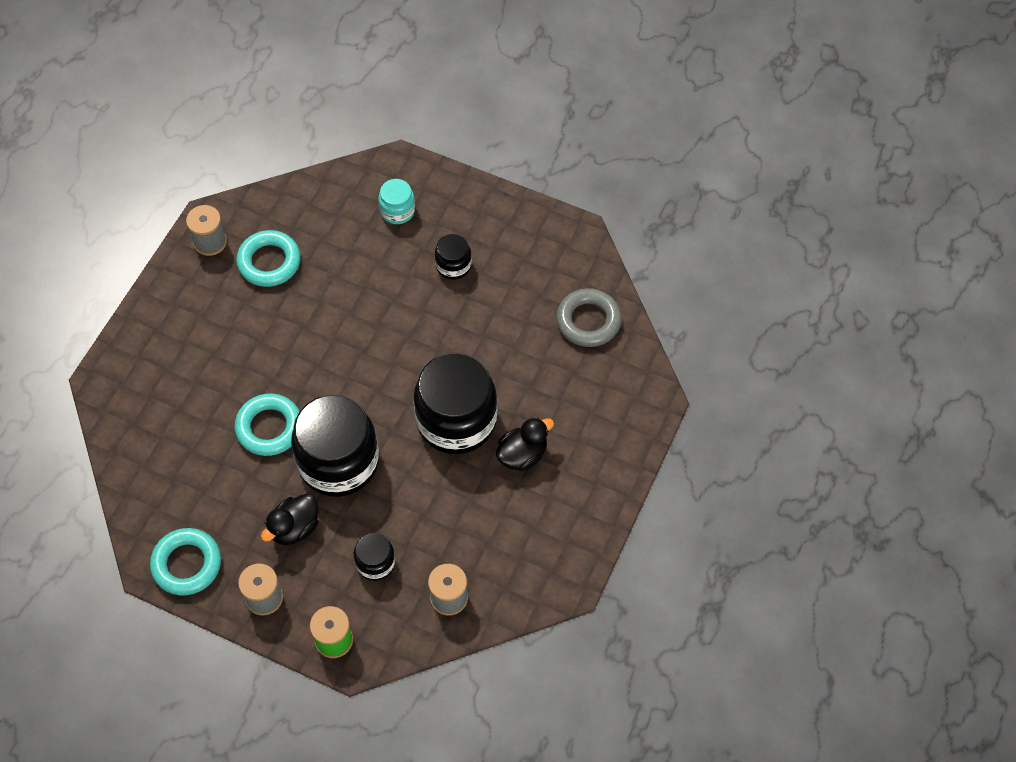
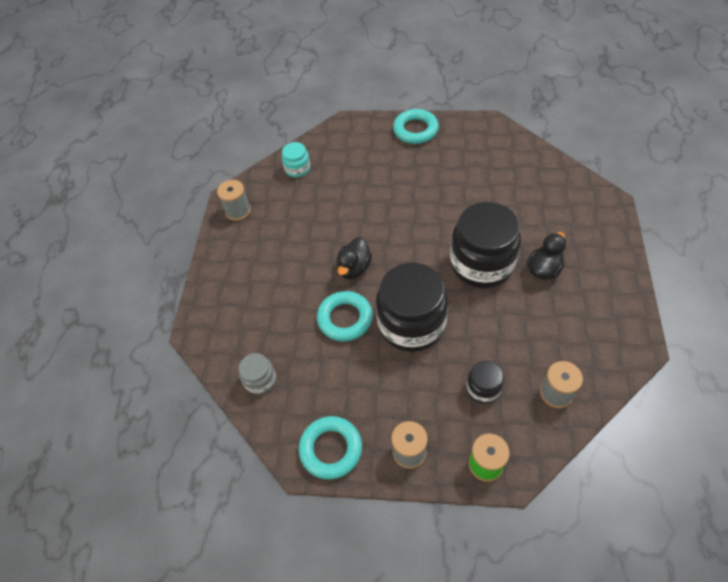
camera: 15 degrees left, 5 degrees down
(147, 462) = (260, 380): none -> grey jar
(269, 262) = (288, 209): turquoise ring -> turquoise ring (415, 130)
(294, 528) = (404, 386): black duck -> black duck (354, 268)
(397, 211) = (361, 149): turquoise jar -> turquoise jar (297, 169)
(453, 265) = (419, 168): black jar -> none
(588, 321) = (531, 170): grey ring -> none

